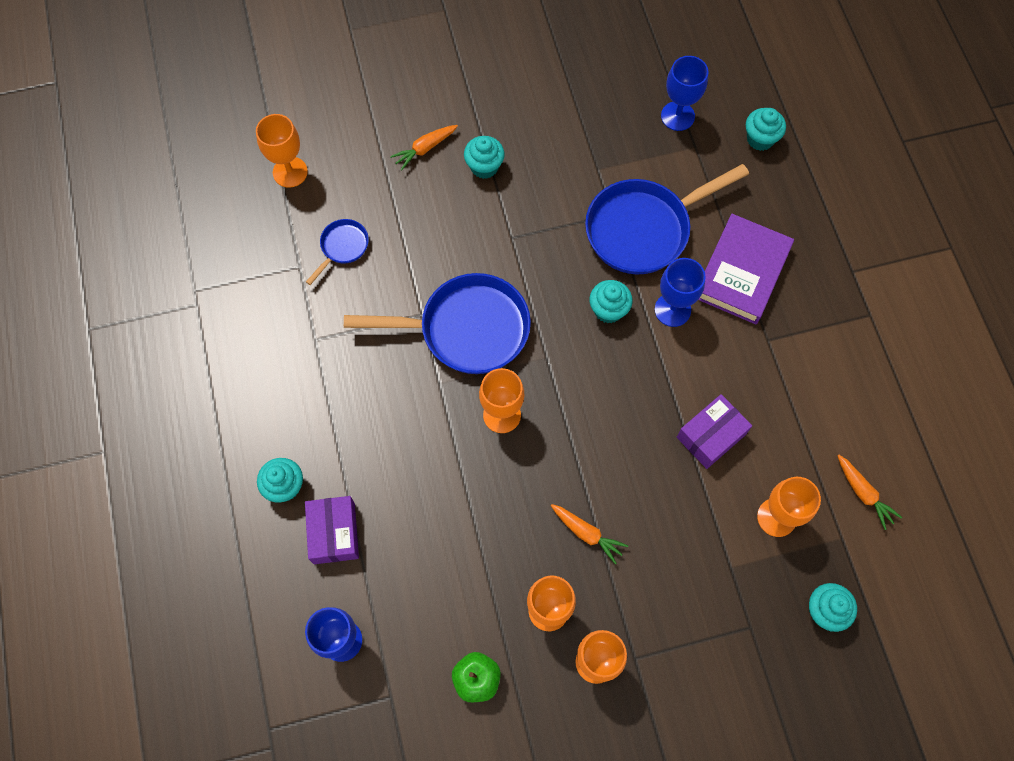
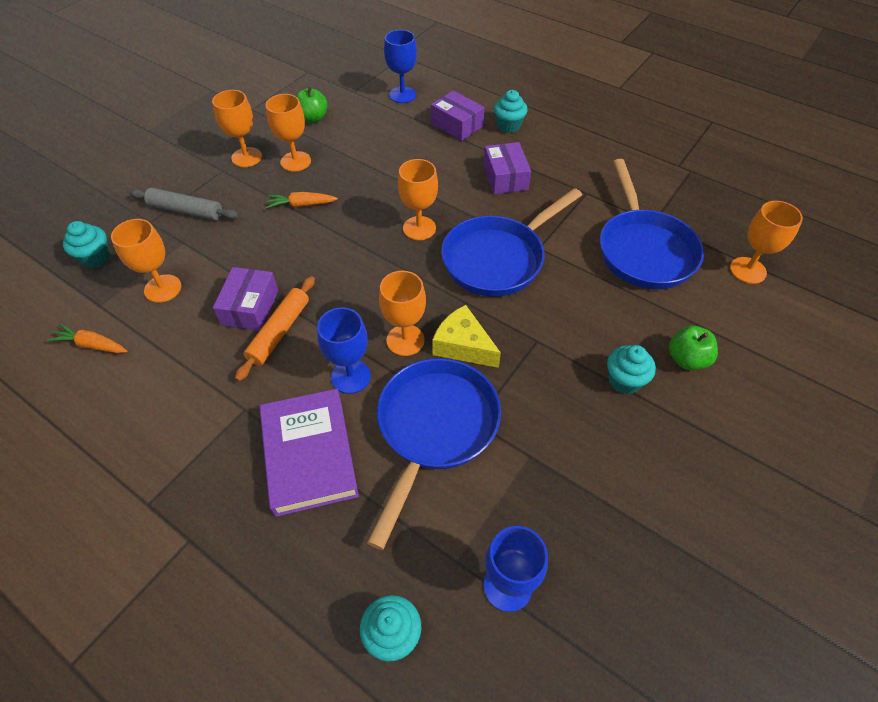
camera: 140 degrees right, 15 degrees down
(342, 247) = (644, 250): blue pan -> blue pan, size x2.15
(365, 416) = (505, 177): none -> purple box
(425, 149) = (686, 359): orange carrot -> green apple
(569, 273) = (463, 346): none -> yellow cheese
(608, 310) = (405, 340): turquoise cupcake -> orange goblet
(701, 391) = (279, 332): none -> orange rolling pin
(706, 617) = (186, 211): none -> grey rolling pin

